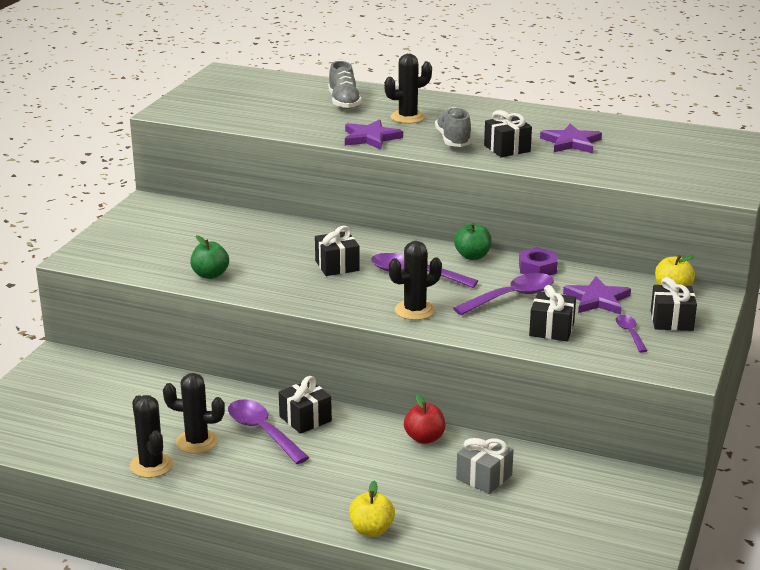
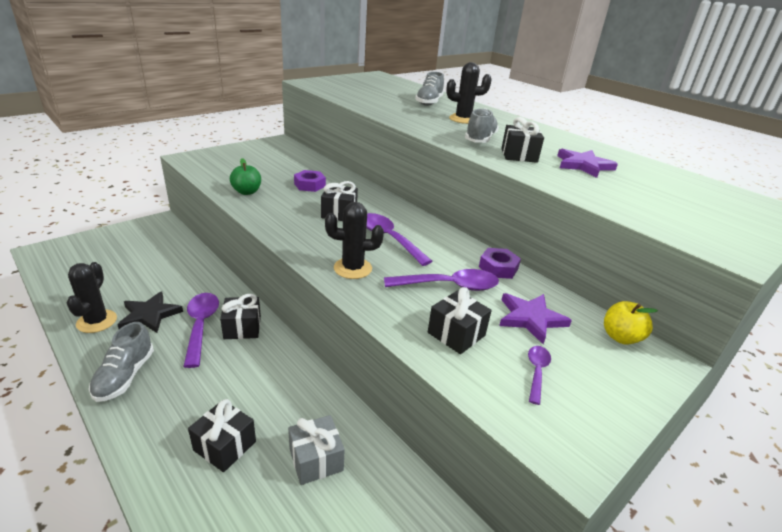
camera: 25 degrees right, 5 degrees up
(197, 442) = (150, 315): black cactus -> black star
(249, 490) = (125, 376): none -> grey shoe
(265, 245) = (310, 185): none -> purple nut
(371, 138) = (417, 123): purple star -> none
(371, 530) = (155, 474): yellow apple -> none
(424, 438) = (309, 388): red apple -> none
(472, 256) = (451, 239): green apple -> none
(671, 321) = (597, 374): black gift -> black gift (225, 446)

